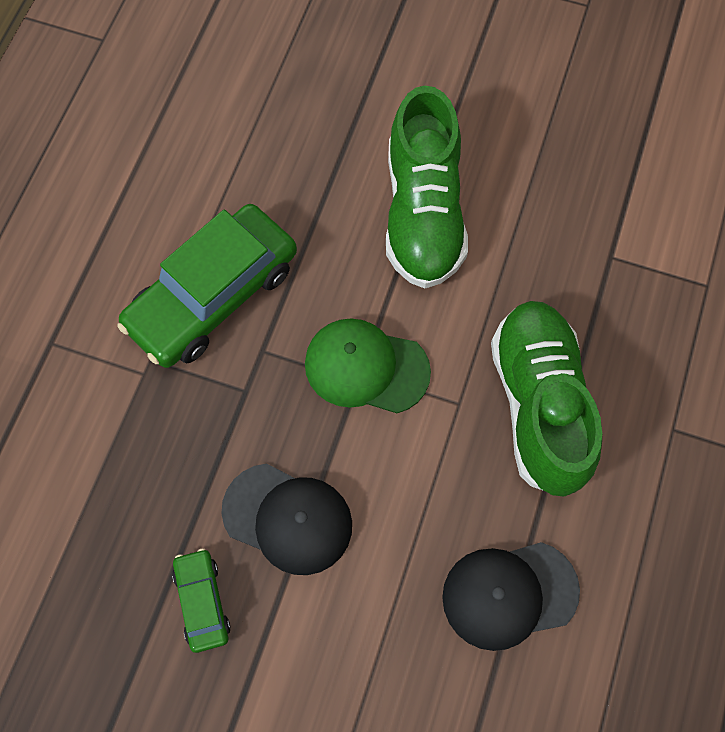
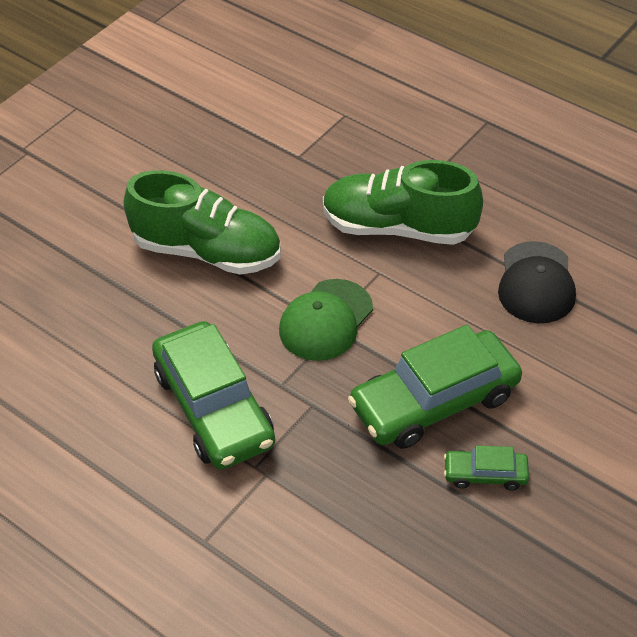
camera: 70 degrees left, 20 degrees down
(288, 518) = (434, 401): black cap -> green car

